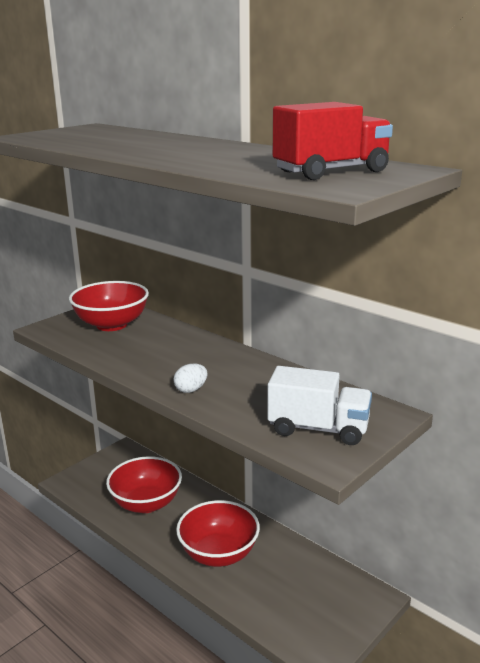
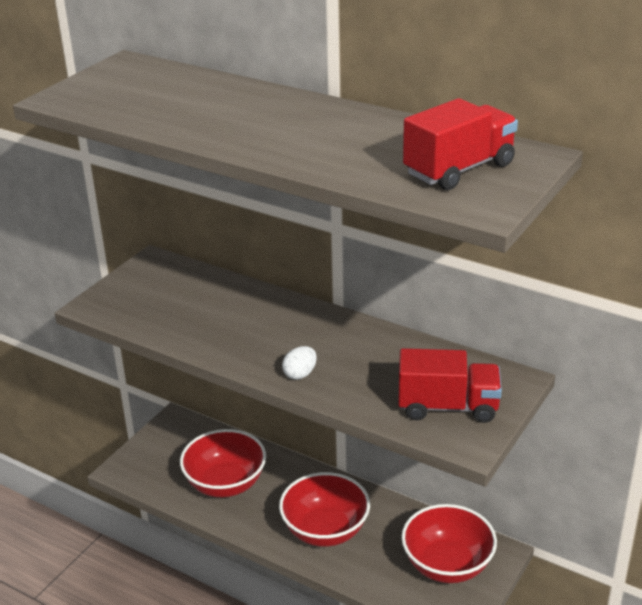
camera: 10 degrees left, 10 degrees up
(112, 325) = (170, 292): red bowl -> red bowl (447, 565)
(318, 429) = (448, 407): white truck -> red truck

